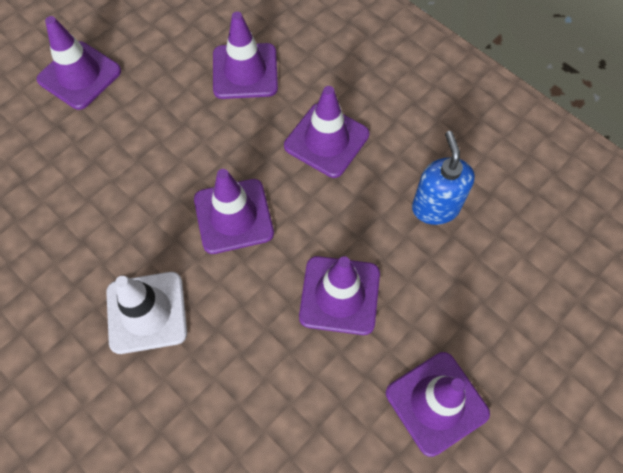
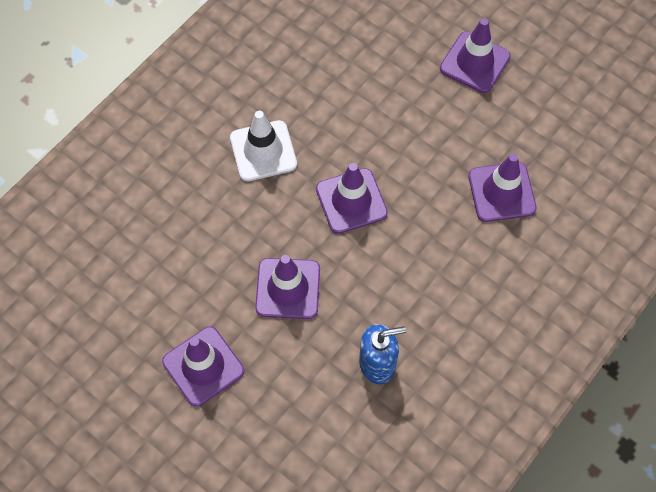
camera: 85 degrees right, 0 degrees up
(326, 140) = (436, 268): purple traffic cone -> none

